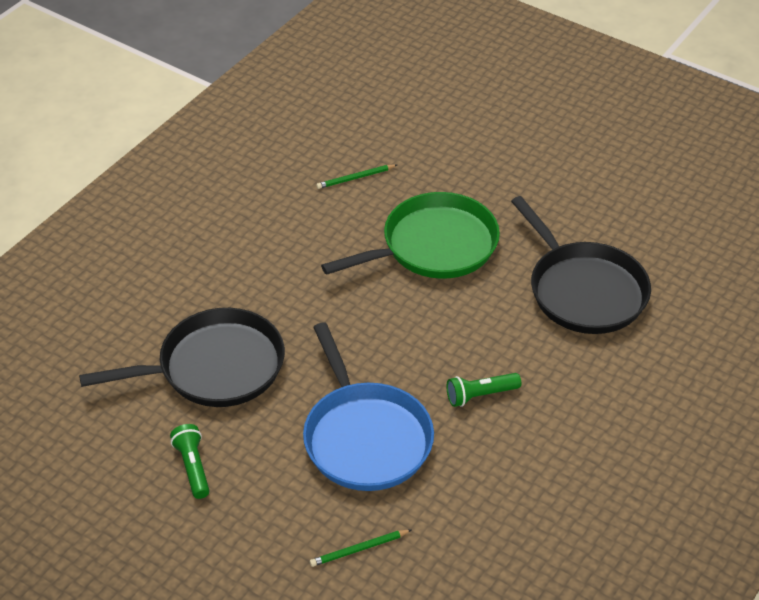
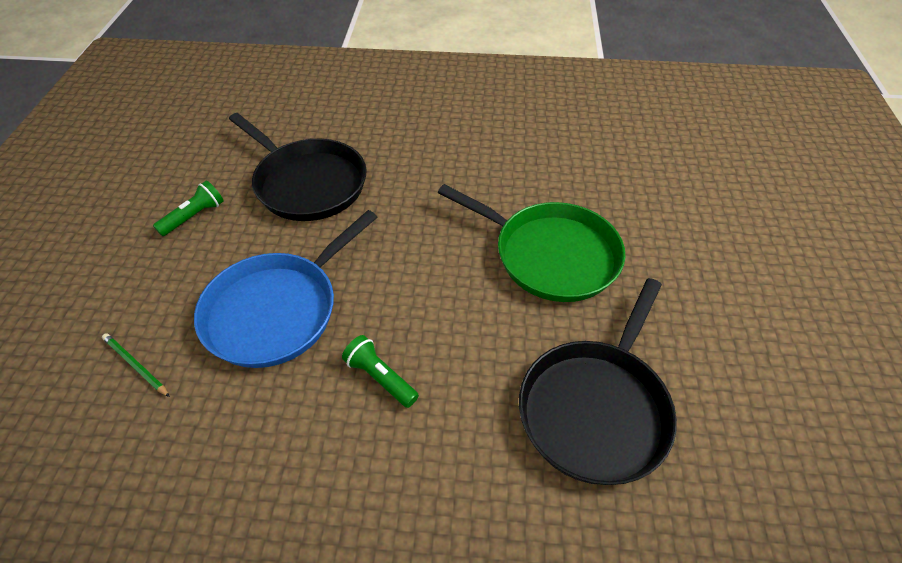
camera: 60 degrees right, 5 degrees up
(355, 178) = (583, 170): green pencil -> none

